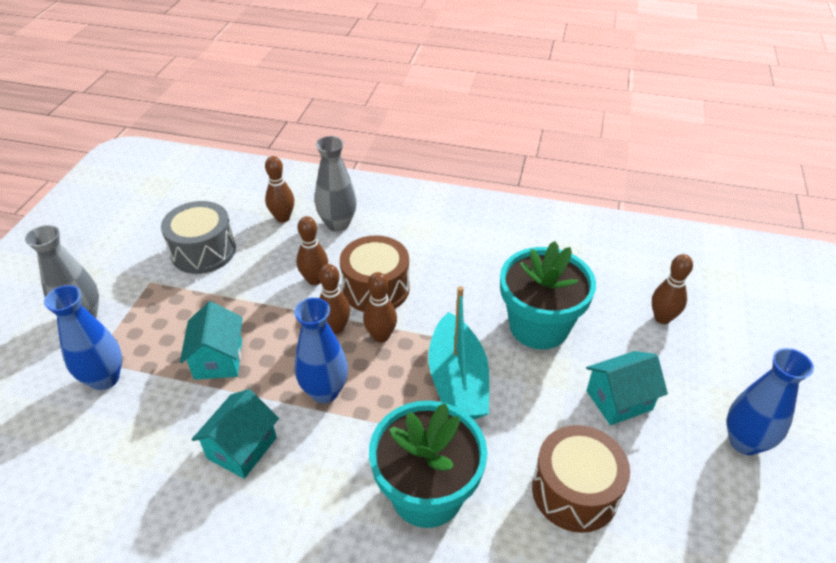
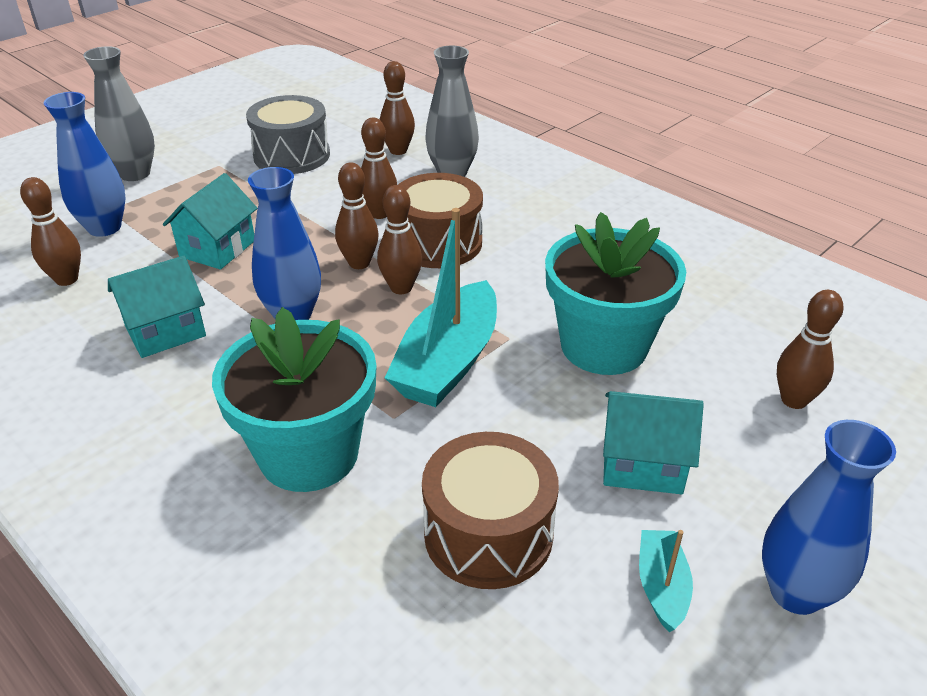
camera: 30 degrees right, 5 degrees down
(117, 439) = (67, 279): none -> brown bowling pin
(684, 474) = (661, 586): none -> turquoise boat

